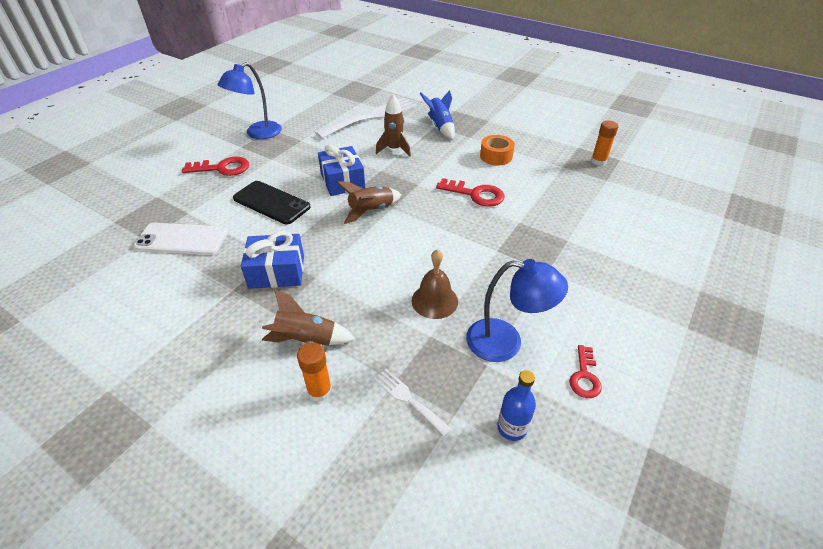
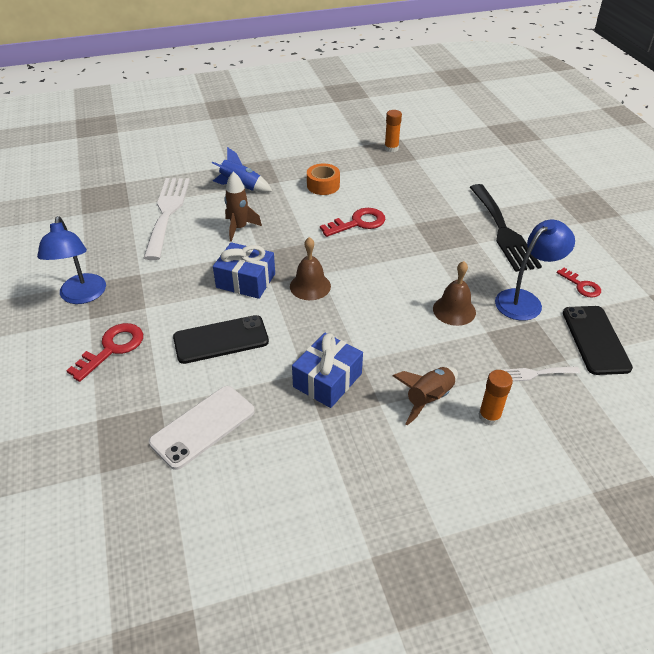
camera: 50 degrees left, 0 degrees up
(371, 210) = (310, 286): brown rocket -> brown bell
(512, 428) = (595, 340): blue bottle -> black phone
(588, 278) = (503, 231): none -> black fork

